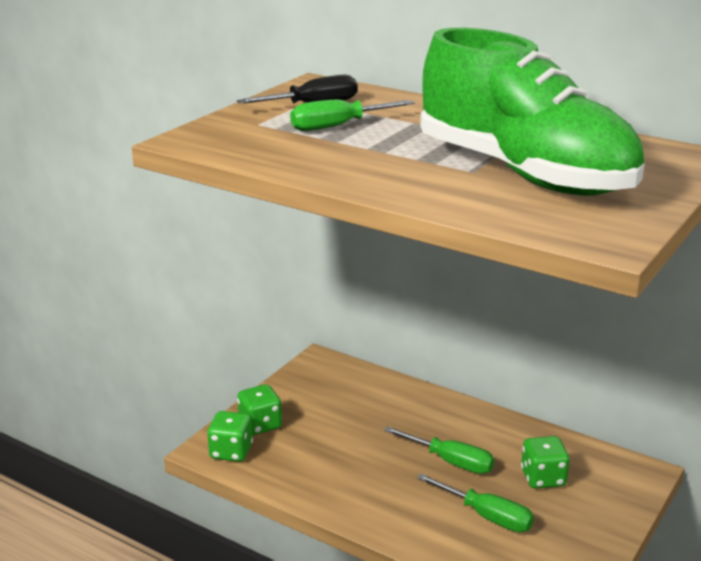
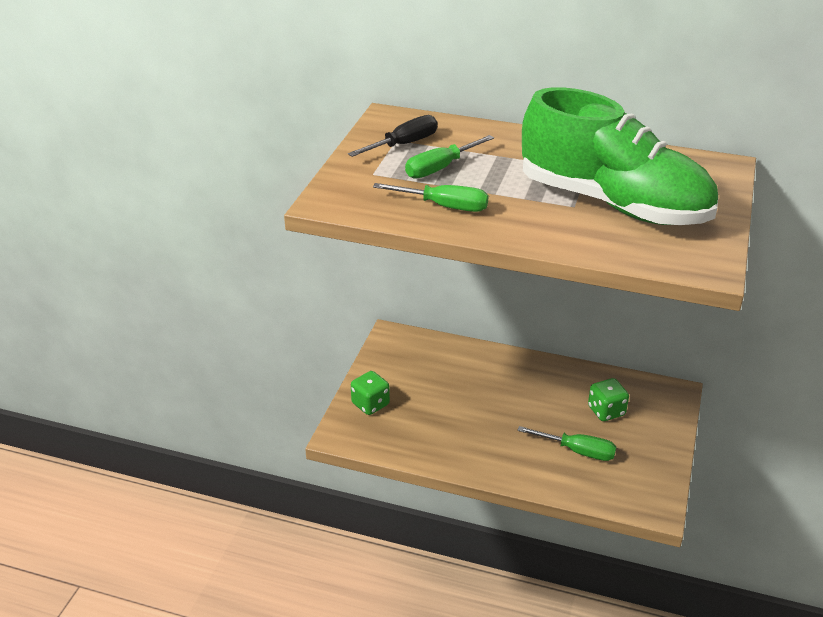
camera: 15 degrees left, 10 degrees up
(231, 452) = (358, 433): green dice -> none
(450, 461) = (532, 409): green screwdriver -> green screwdriver (444, 206)

